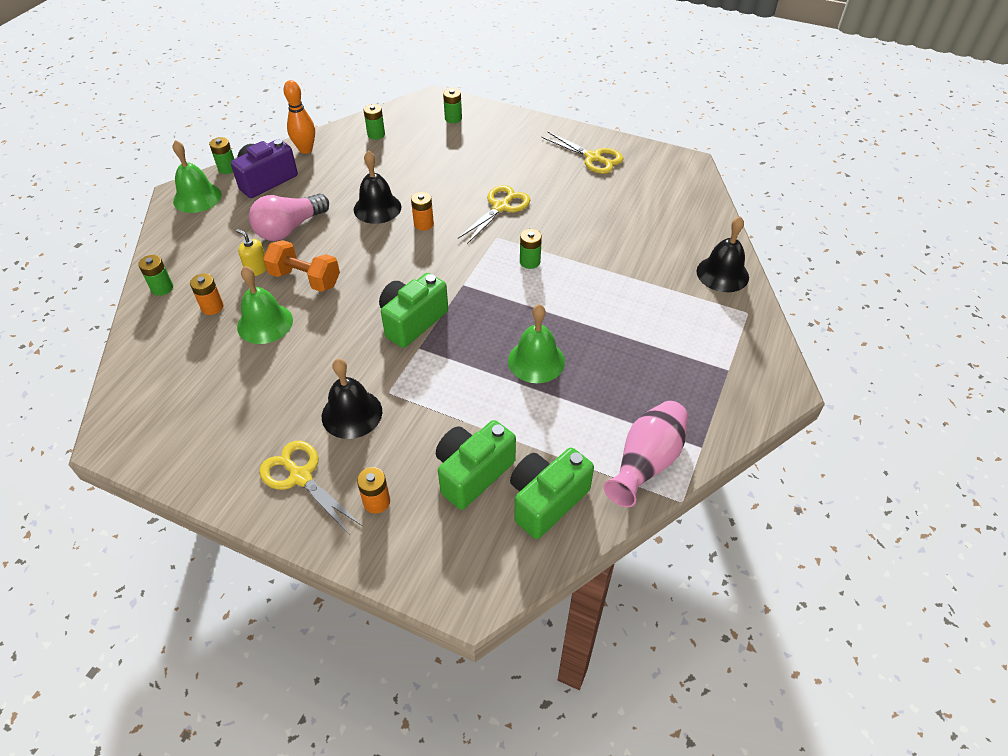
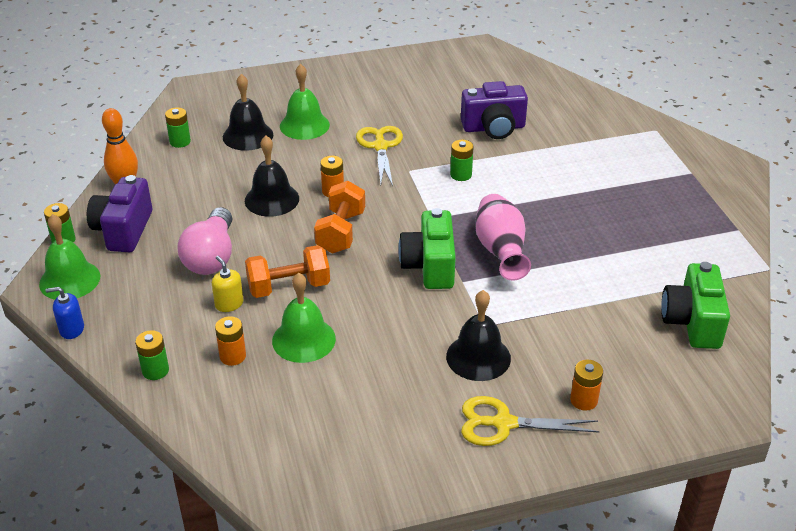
camera: 40 degrees left, 10 degrees down
(157, 231) = (71, 329): none -> blue soap dispenser
(257, 269) = (229, 304): yellow soap dispenser -> yellow soap dispenser turned 60 degrees clockwise
(388, 258) = (341, 232): none -> orange dumbbell
(453, 118) = (236, 97): green battery -> none
(472, 473) = (622, 338): green camera -> none
(536, 361) = (562, 239): green bell -> green bell (304, 125)
(593, 158) = (403, 75): yellow scissors -> none
(606, 237) = (494, 128): none -> purple camera
(646, 463) = (720, 260): pink vase -> pink vase (500, 252)
(722, 274) = (607, 113): black bell -> black bell (248, 136)

